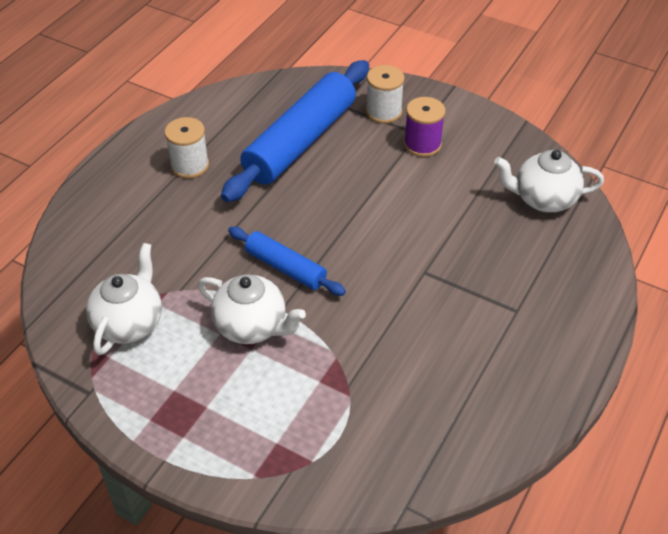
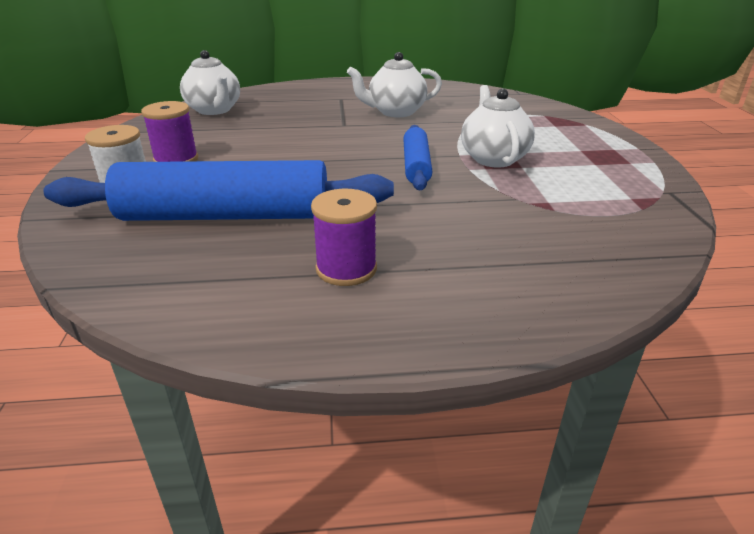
camera: 125 degrees left, 15 degrees down
(129, 323) = (589, 204): white teapot -> white teapot (395, 112)
(189, 165) = (346, 269): white spool -> purple spool

